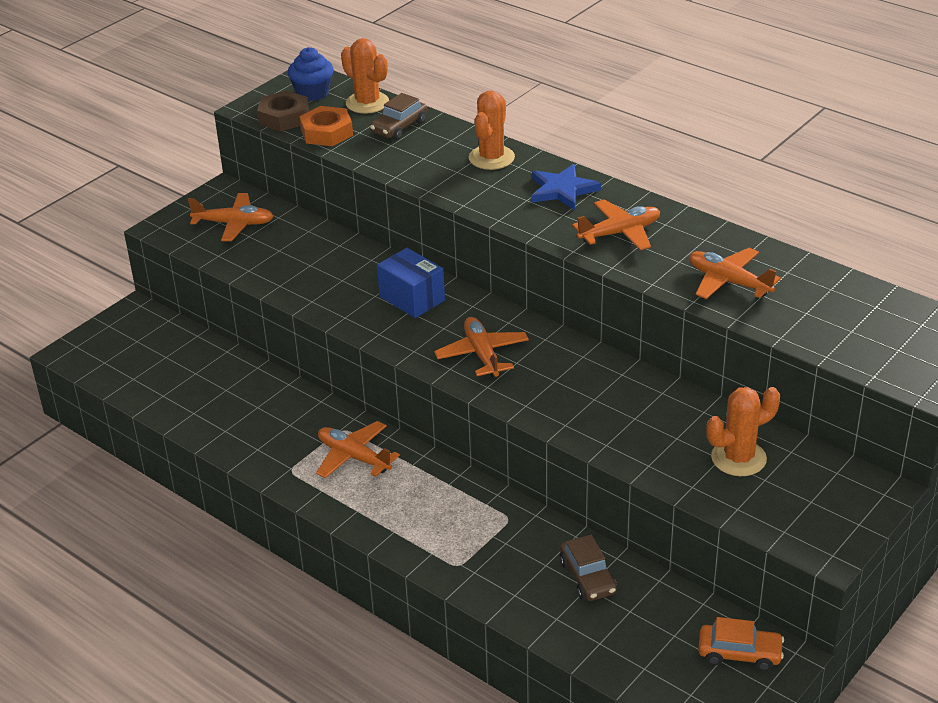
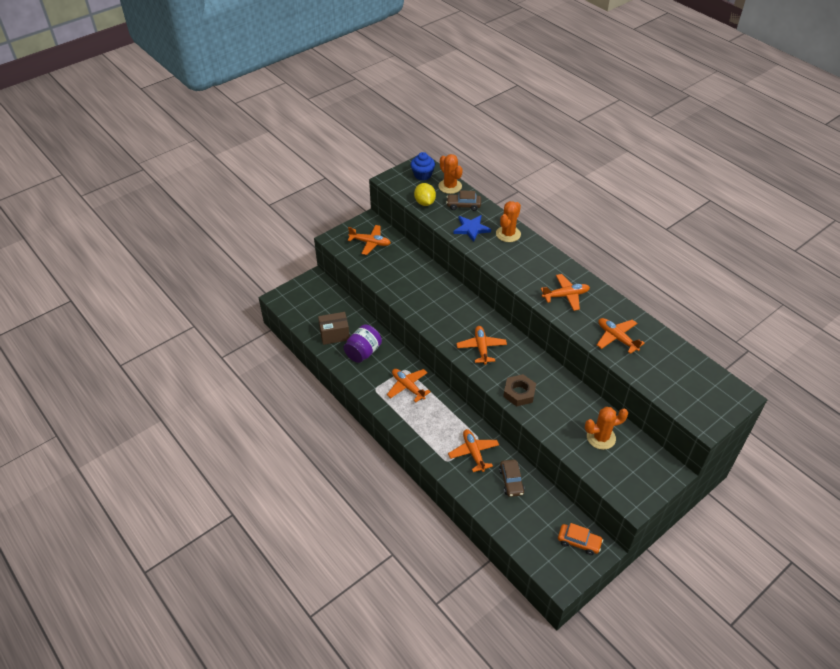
camera: 10 degrees right, 10 degrees up
(193, 395) = (334, 335): none -> brown box
(255, 415) = (363, 352): none -> purple jar
(284, 117) = (404, 189): brown nut -> brown nut (519, 393)
(326, 132) = (424, 203): orange nut -> yellow lemon
(399, 127) = (463, 205): brown car -> brown car turned 45 degrees clockwise
(412, 298) = (452, 306): blue box -> none
(505, 543) = (473, 453): none -> orange plane
(562, 190) = (541, 262): blue star -> blue star (471, 229)

